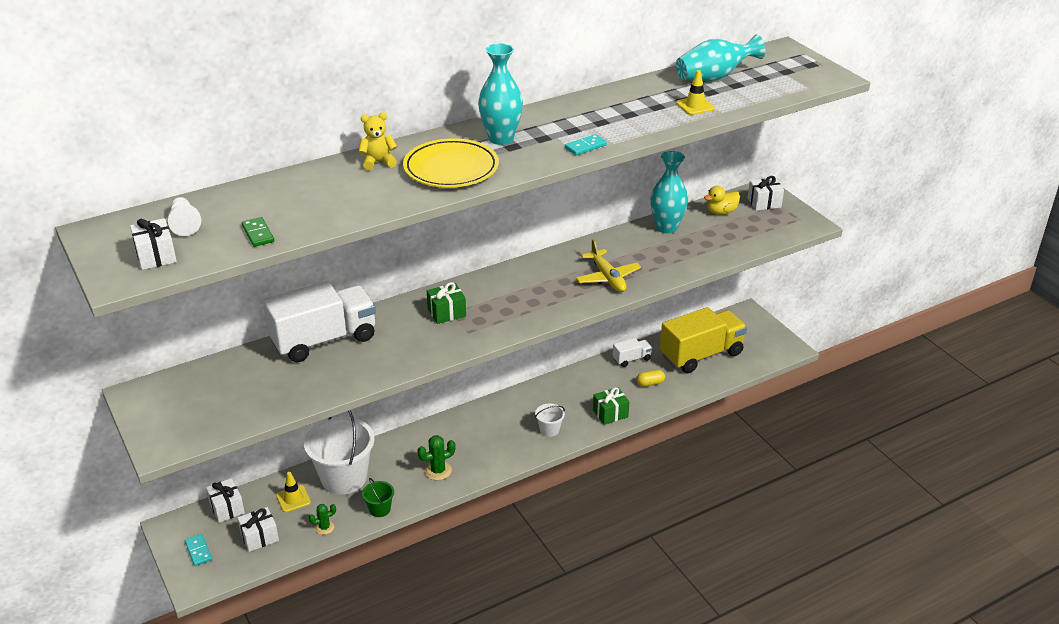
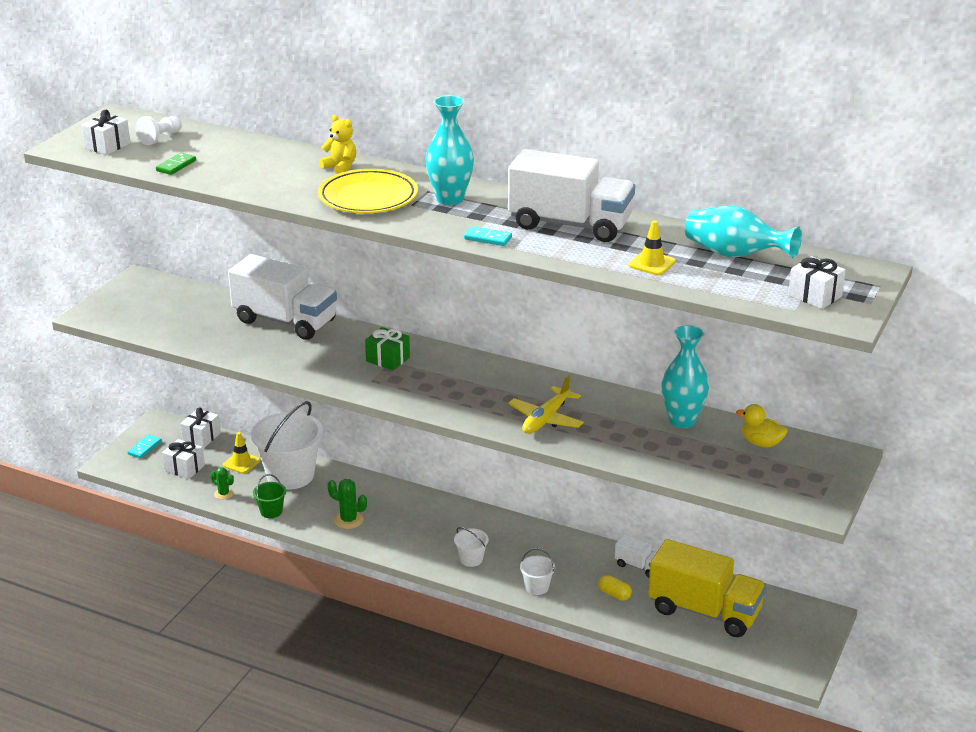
camera: 55 degrees right, 5 degrees down
(602, 111) = (570, 225): none -> white truck
(610, 413) = (537, 587): green gift -> white bucket
(764, 203) = (820, 464): white gift -> white gift (815, 296)

